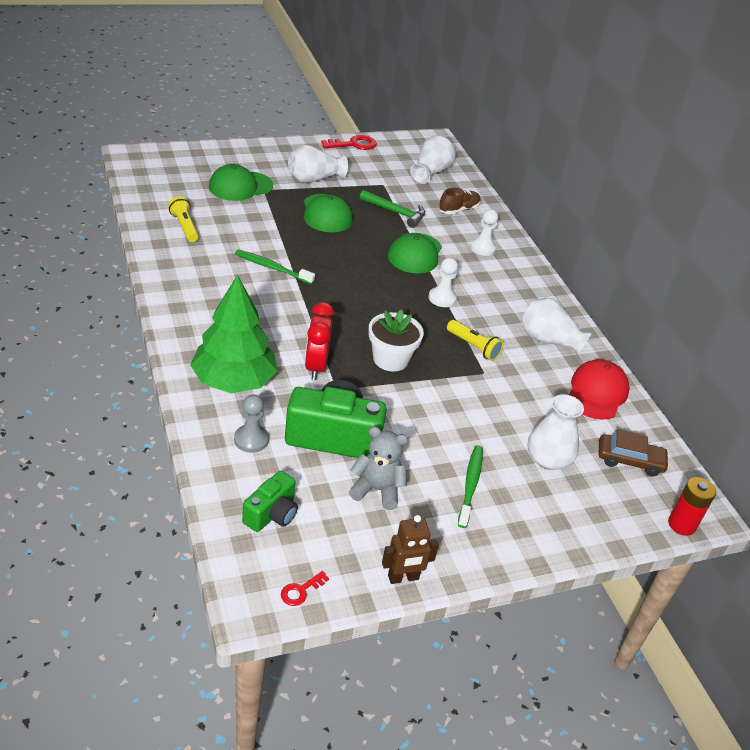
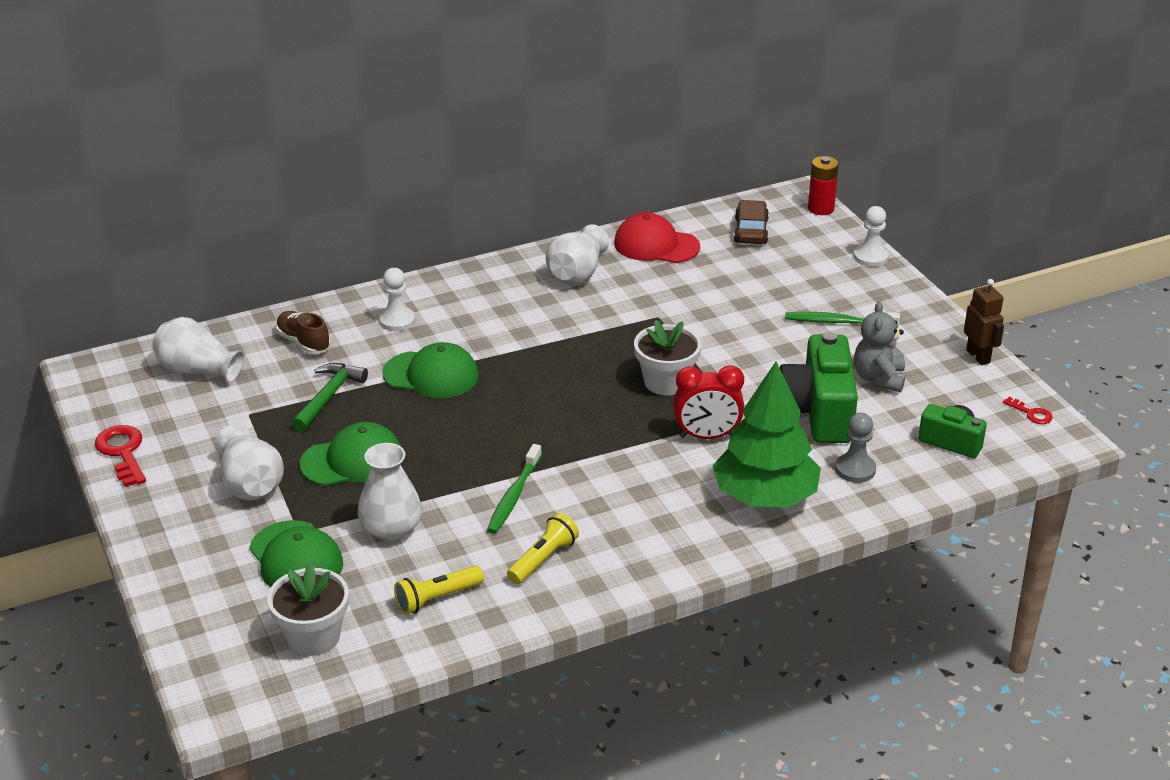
camera: 90 degrees left, 5 degrees down
(171, 185) = (313, 636): none -> white flower pot
(442, 298) = (526, 349): white pawn -> white pawn (870, 257)
(473, 346) = (614, 324): yellow flashlight -> yellow flashlight (543, 559)
(548, 459) = (775, 277): white vase -> white vase (391, 529)

